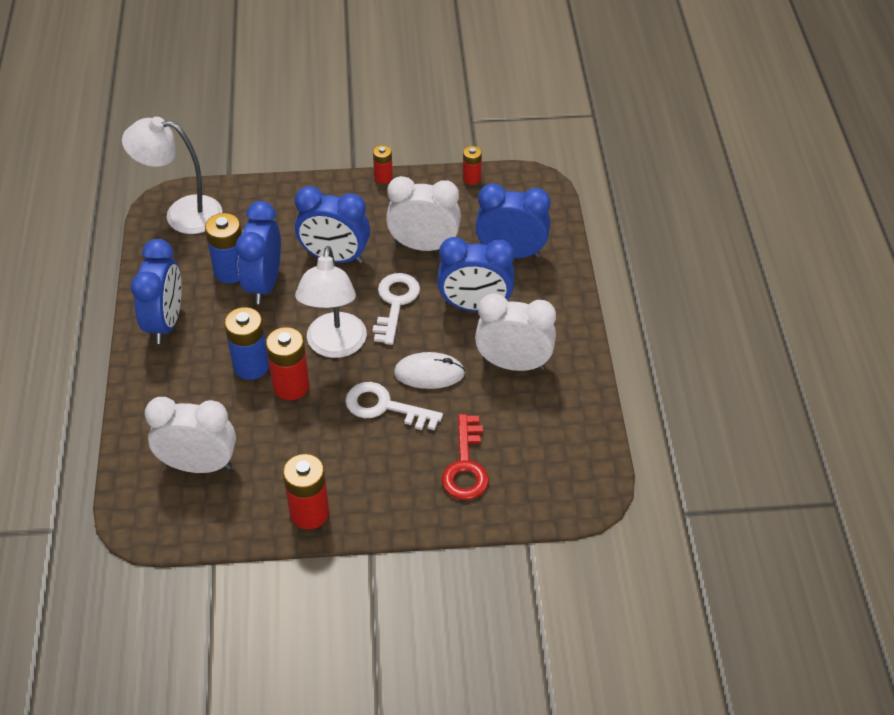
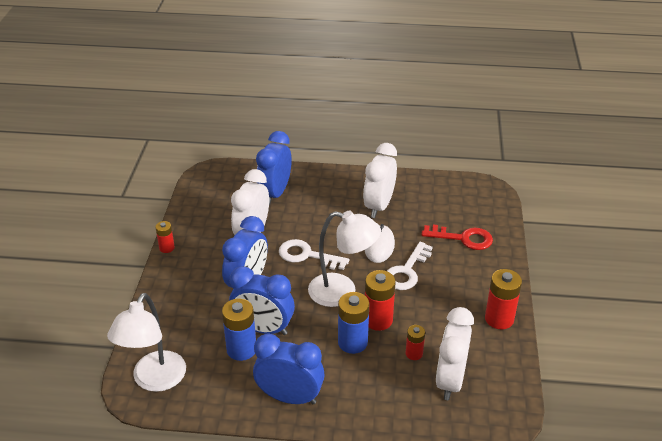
camera: 80 degrees left, 10 degrees down
(471, 178) = (189, 202): red battery -> red battery (414, 353)
(475, 306) = (321, 216): blue clock -> none

